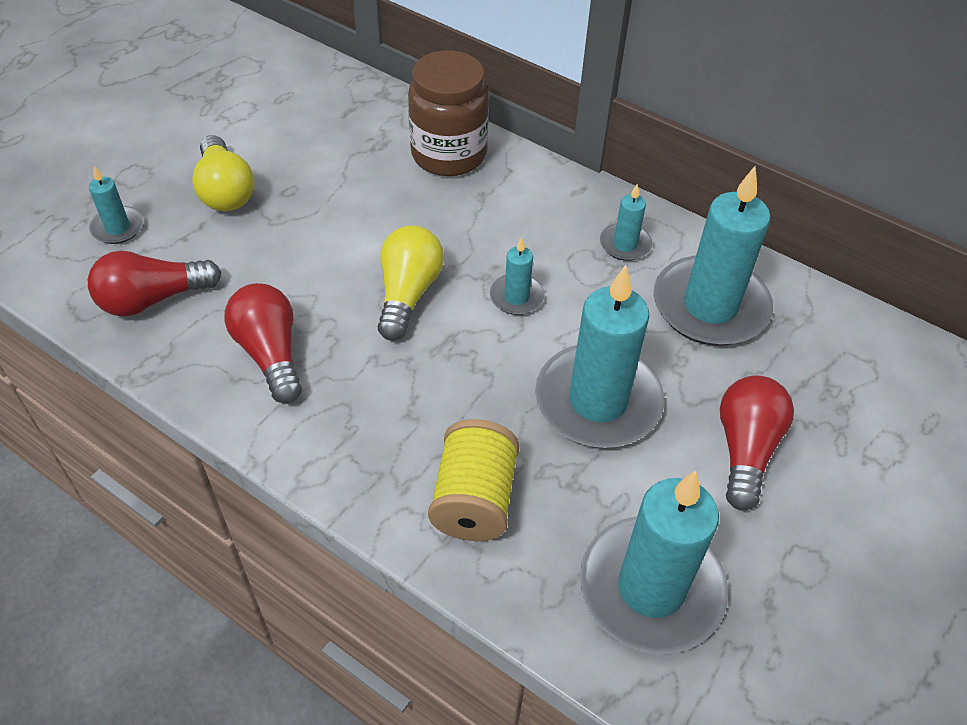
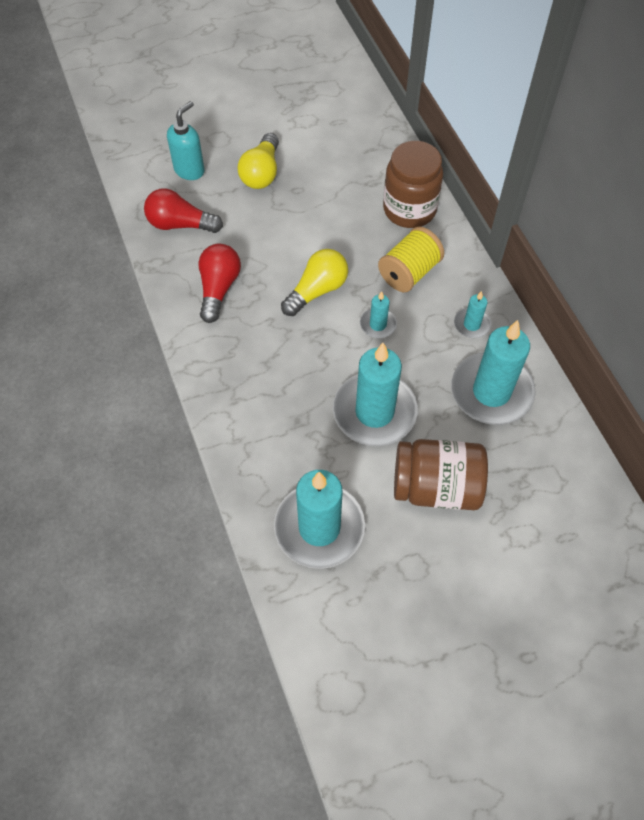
camera: 35 degrees right, 10 degrees up
(117, 228) = (189, 170): turquoise candle -> turquoise soap dispenser
(474, 499) = (265, 428): yellow spool -> yellow spool (409, 272)
(745, 449) = (436, 487): red light bulb -> brown jar

